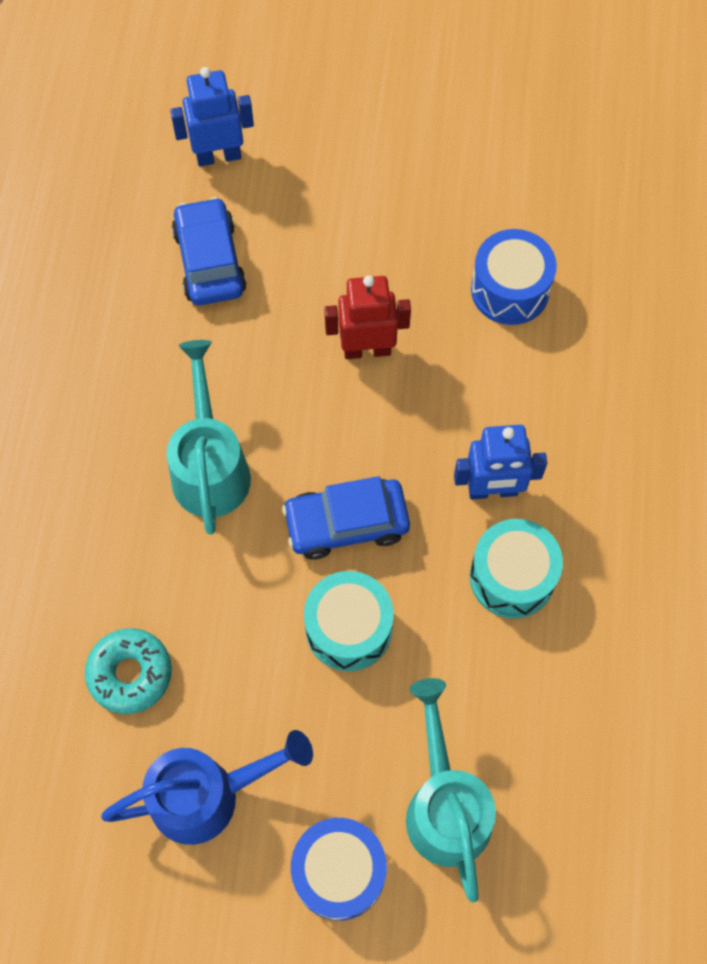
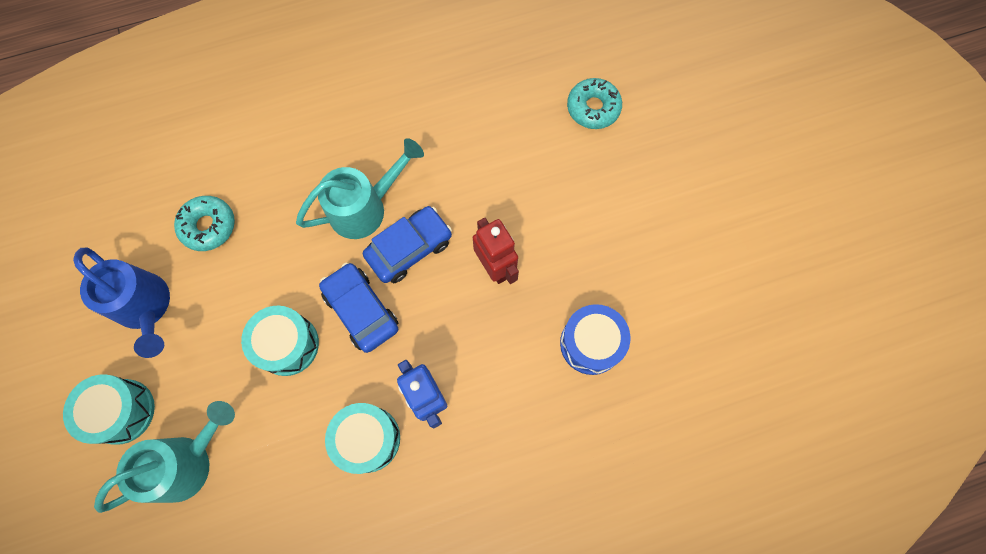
camera: 65 degrees right, 5 degrees up
(210, 261) = (512, 139): blue car -> blue car (409, 248)
(218, 156) = (593, 108): blue robot -> turquoise donut
(339, 872) = (122, 411): blue drum -> turquoise drum

